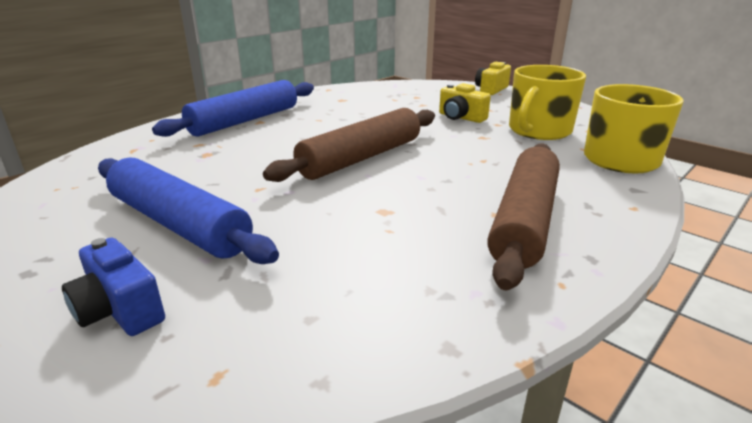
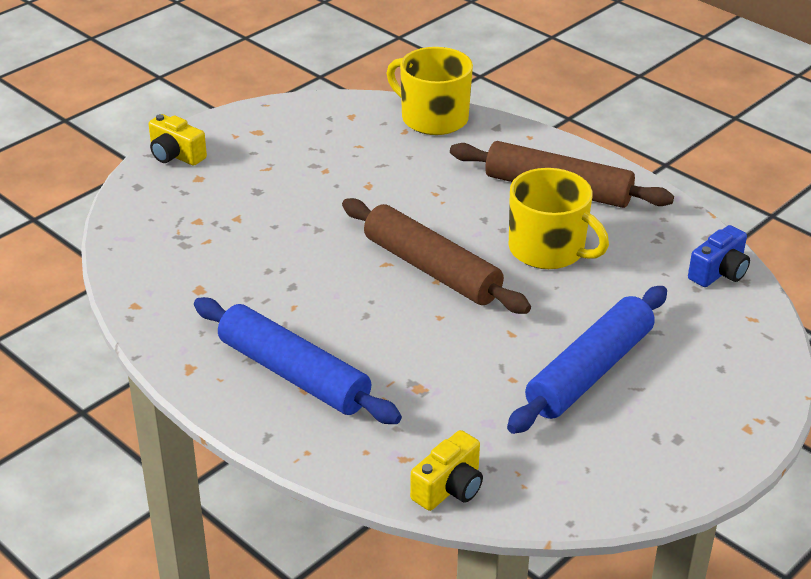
camera: 90 degrees left, 10 degrees up
(119, 310) = (709, 372): blue camera -> blue camera (719, 272)
(460, 117) = (299, 193): yellow camera -> yellow camera (449, 488)
(539, 131) = (351, 147): yellow mug -> yellow mug (548, 249)

